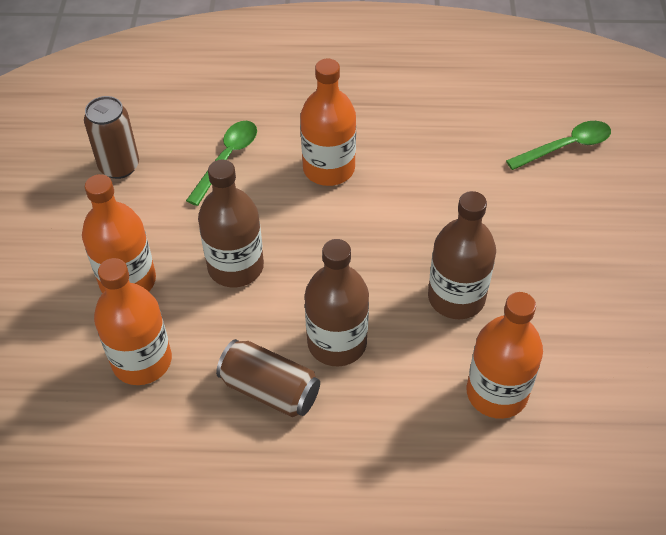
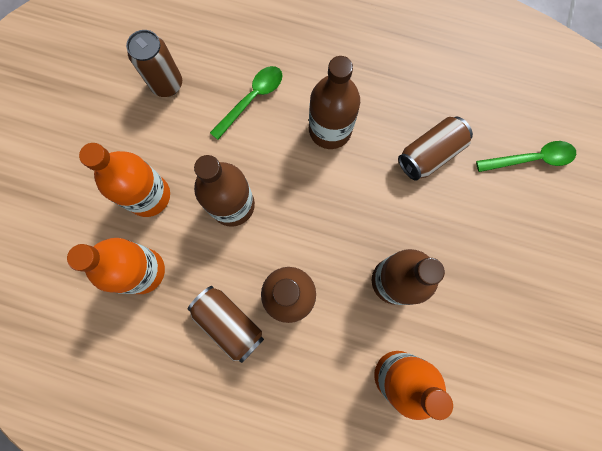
camera: 15 degrees right, 25 degrees up
(329, 168) = (330, 130): orange bottle -> brown bottle
(451, 167) = (429, 154): none -> brown can

